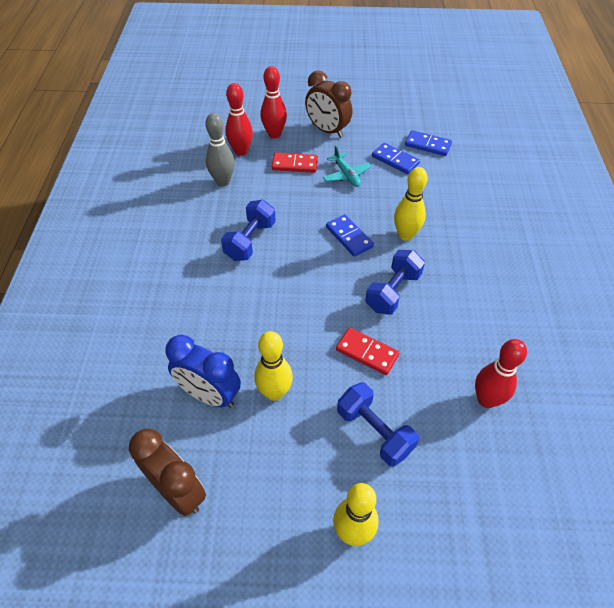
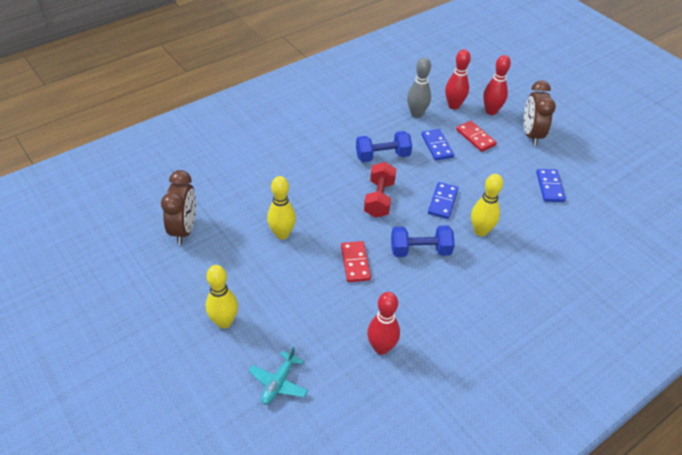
camera: 50 degrees right, 5 degrees down
(209, 395) = (253, 206): blue clock -> none
(302, 280) = (379, 199): none -> red dumbbell
(346, 175) = (499, 169): turquoise plane -> turquoise plane (278, 382)
(374, 431) = (300, 298): blue dumbbell -> none
(427, 145) = (592, 197): blue domino -> blue domino (437, 146)

